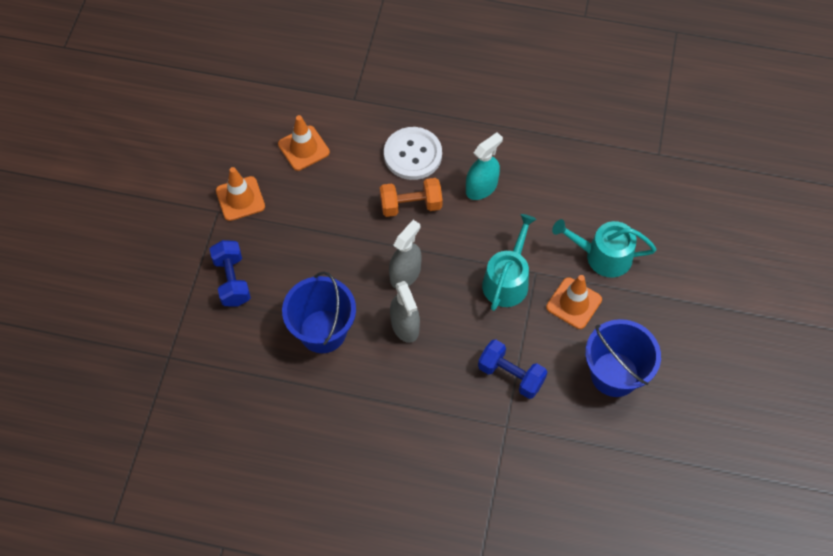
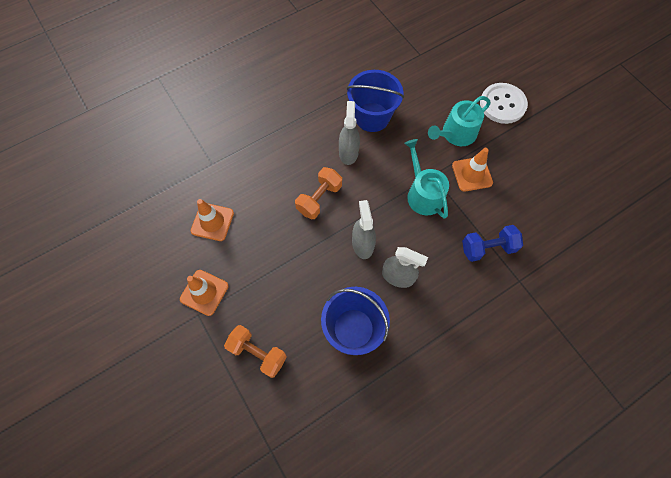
camera: 45 degrees left, 5 degrees up
(232, 280) = (258, 353): blue dumbbell -> orange dumbbell
(412, 154) = (286, 167): white button -> white button (502, 104)
(481, 187) = (348, 152): turquoise spray bottle -> grey spray bottle
(614, 374) = (536, 194): blue bucket -> blue bucket (372, 117)

